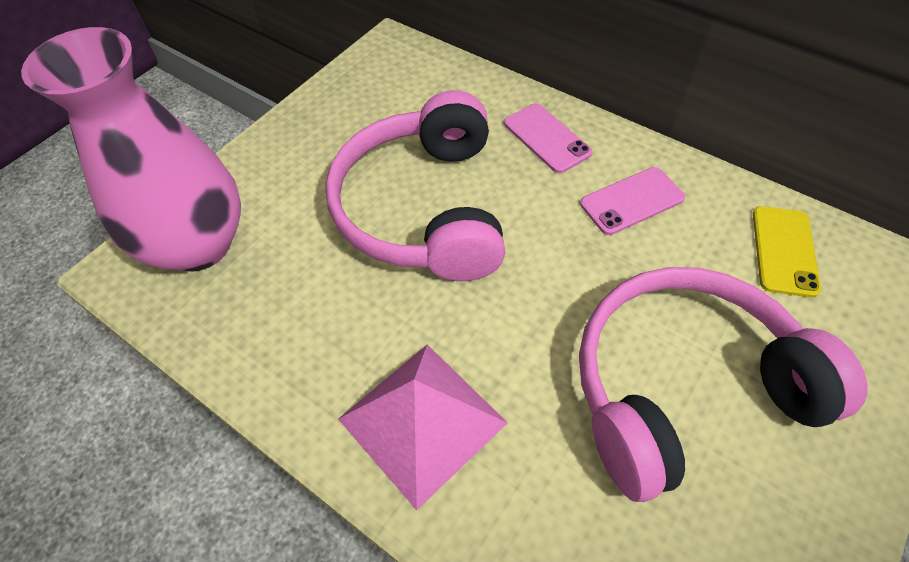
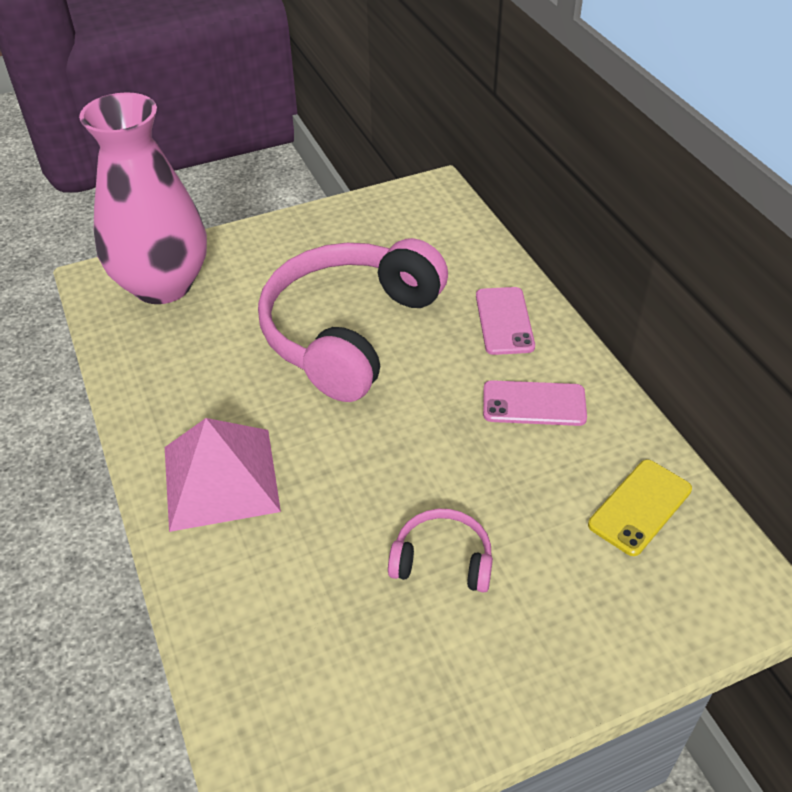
camera: 30 degrees right, 10 degrees down
(684, 387) = (442, 560): pink headphones -> pink headphones, size x0.44

